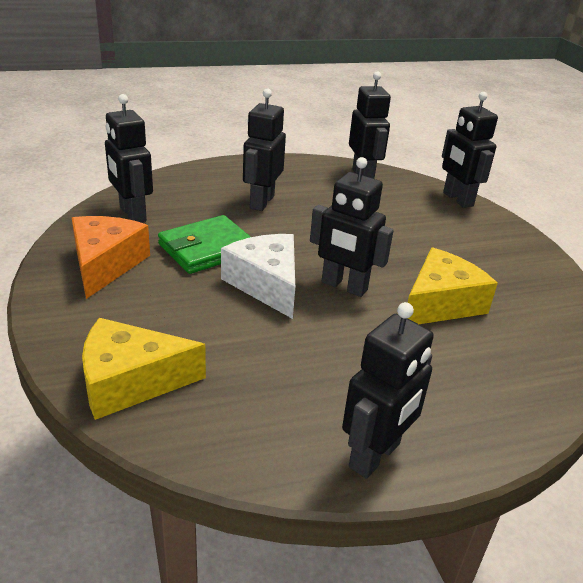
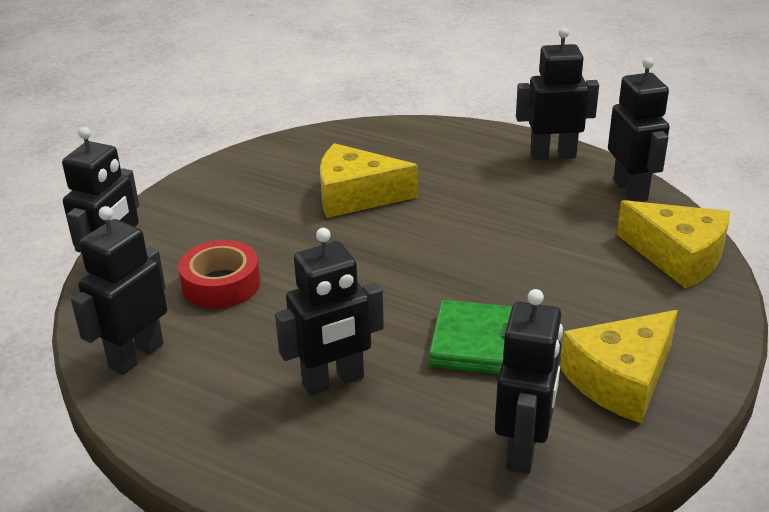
camera: 130 degrees left, 0 degrees up
(106, 264) = (620, 380): orange cheese -> yellow cheese
(266, 284) = (476, 278): white cheese -> none
(344, 286) = (409, 243): black robot -> black robot (630, 190)
(394, 215) = (221, 284): none -> red tape

